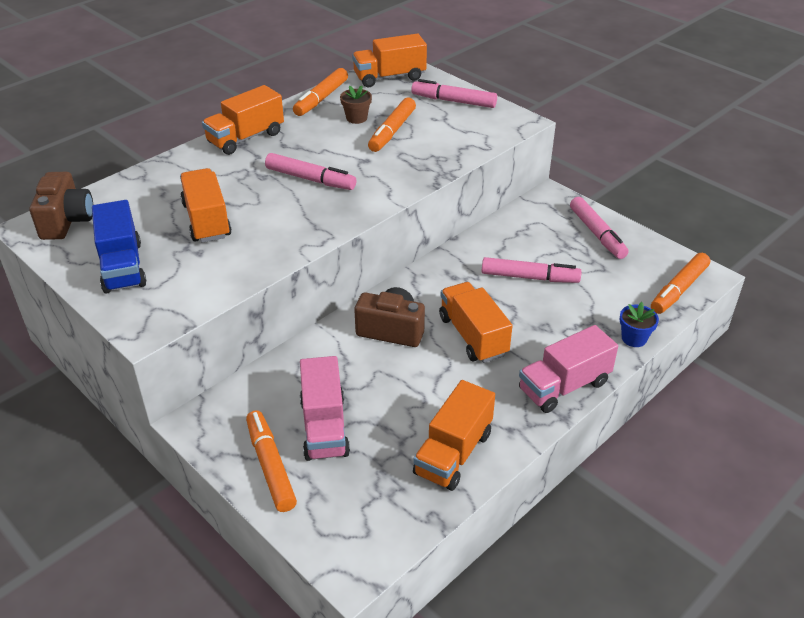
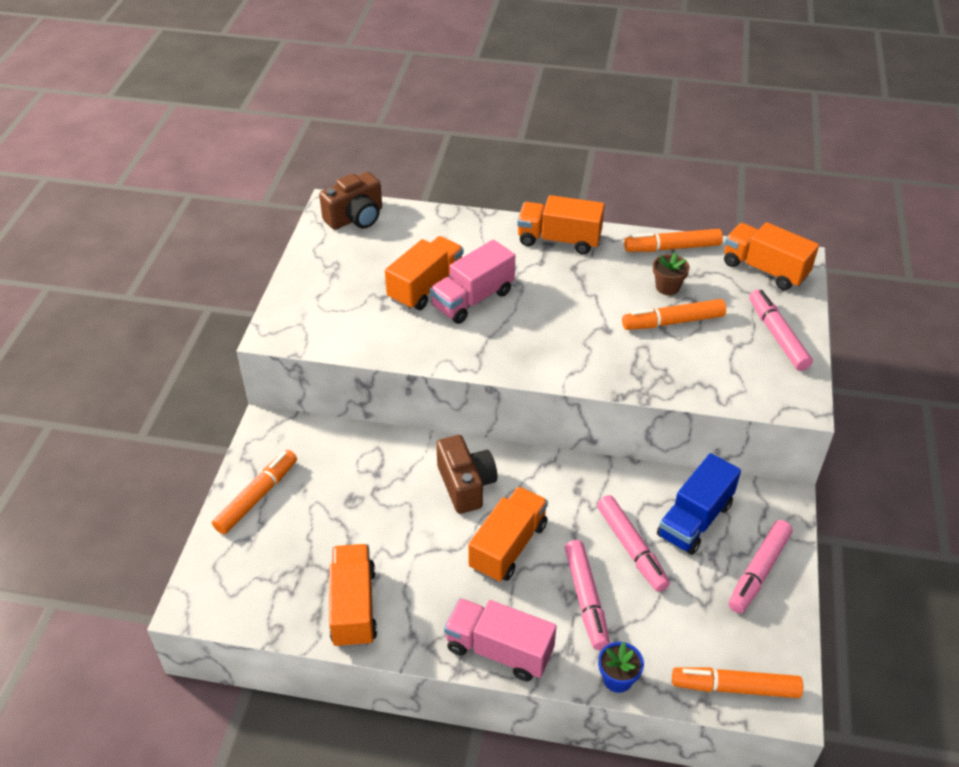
camera: 55 degrees right, 5 degrees up
(122, 267) = (331, 279): blue truck -> blue truck (695, 520)
(310, 179) = (541, 312): pink marker -> pink marker (586, 599)
(324, 427) = (319, 505): pink truck -> pink truck (473, 299)
(453, 453) = (353, 607): orange truck -> orange truck turned 90 degrees clockwise

